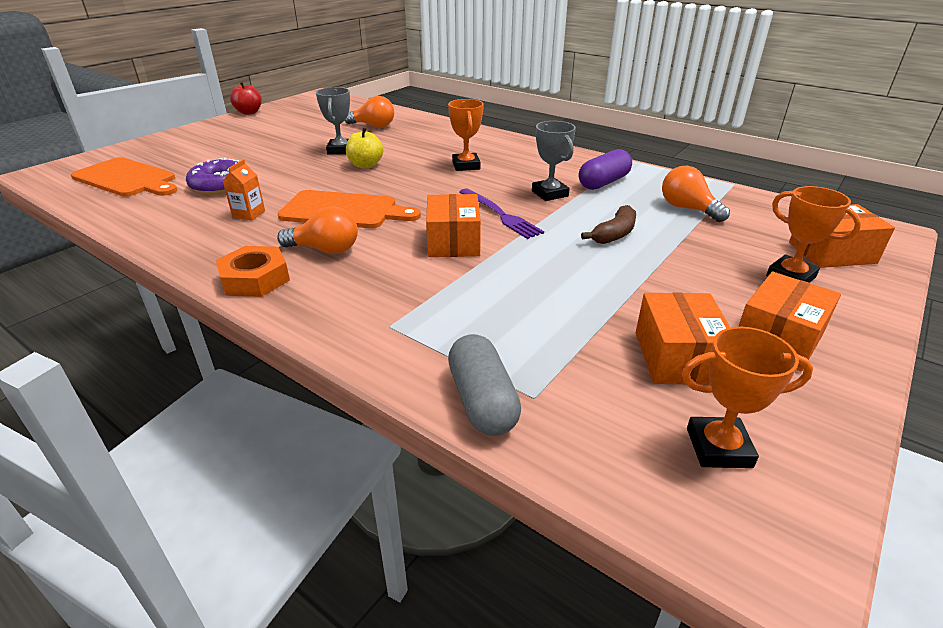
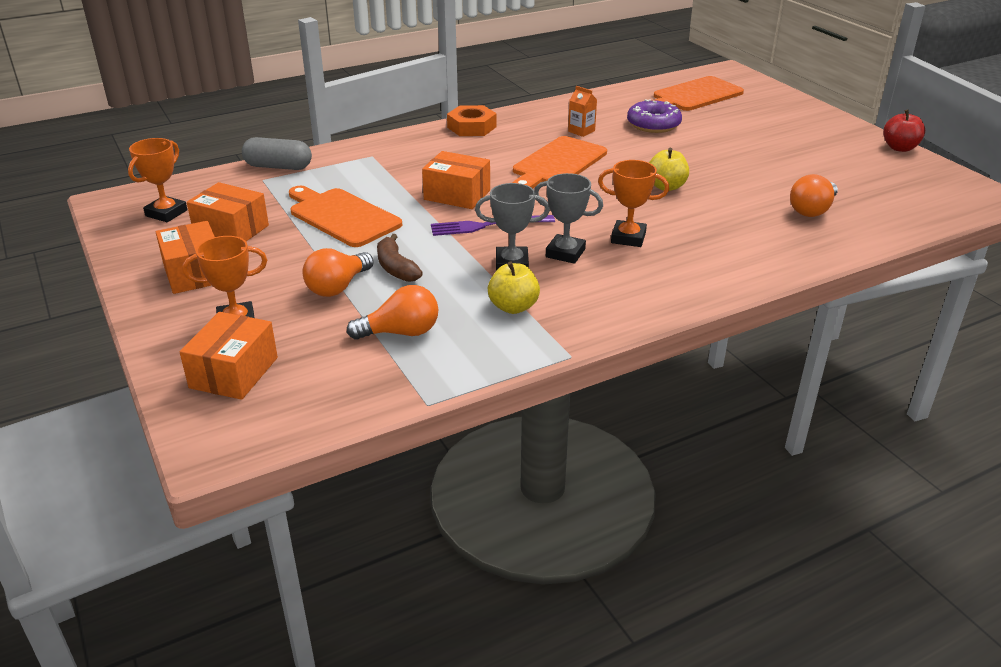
camera: 115 degrees right, 0 degrees up
(325, 250) = (492, 150): orange light bulb -> orange light bulb (338, 287)
(340, 150) = (723, 180): grey trophy -> grey trophy (565, 253)
(562, 291) = (342, 216): none -> orange cutting board
(603, 182) = (513, 307): purple capsule -> yellow apple

